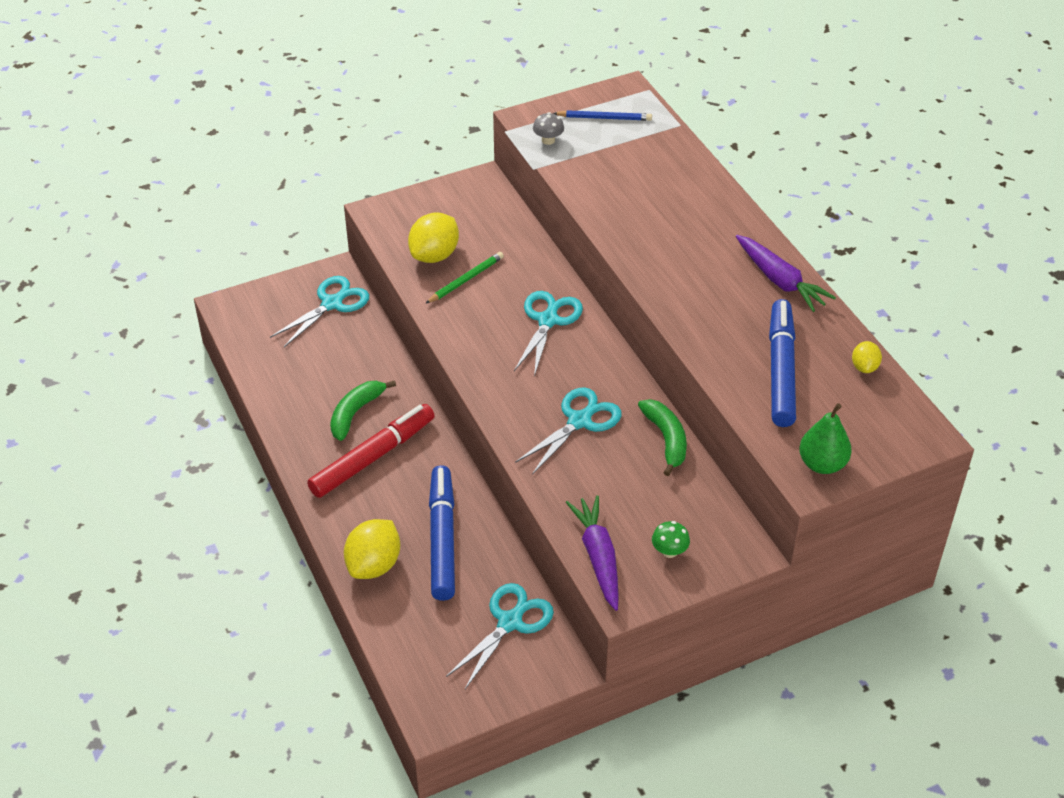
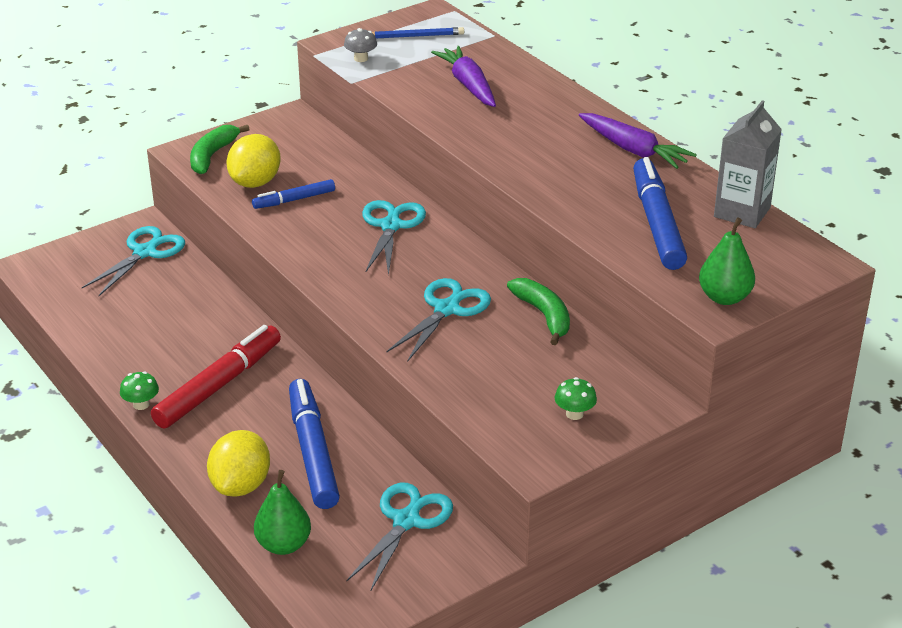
camera: 10 degrees left, 10 degrees down
(302, 468) = (141, 404): none -> green mushroom
(355, 413) = (191, 347): green banana -> green banana (212, 156)
(400, 631) = (283, 545): none -> green pear
(466, 280) = (294, 200): green pencil -> blue marker
(598, 557) = (498, 428): purple carrot -> purple carrot (468, 85)
(864, 367) = (742, 212): yellow lemon -> grey carton

